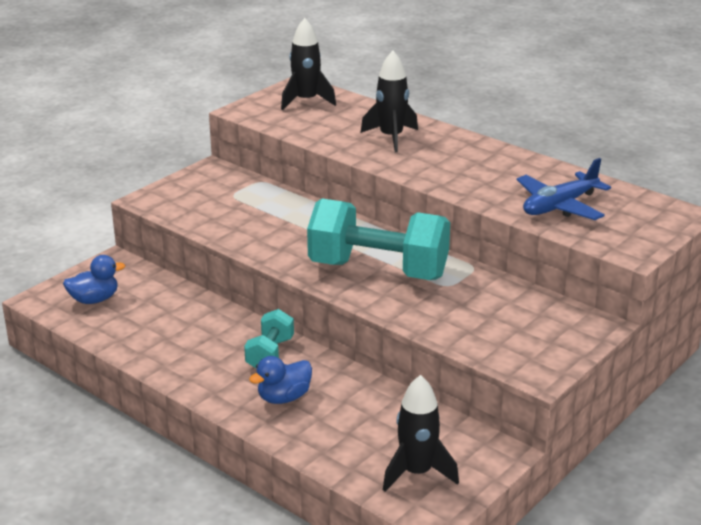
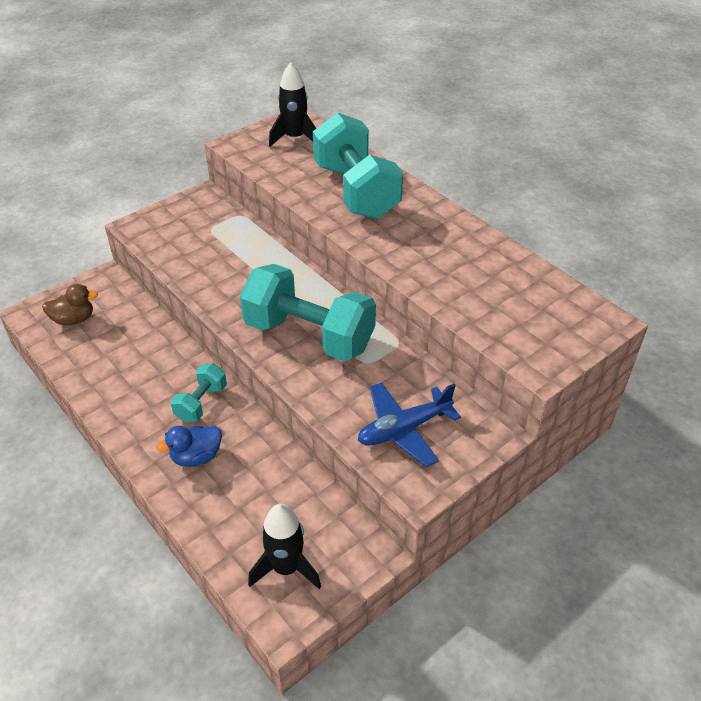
camera: 10 degrees right, 15 degrees up
(94, 299) = (74, 319): blue duck -> brown duck
(391, 137) = (356, 191): black rocket -> turquoise dumbbell
(559, 206) = (487, 297): blue plane -> blue plane (404, 429)

